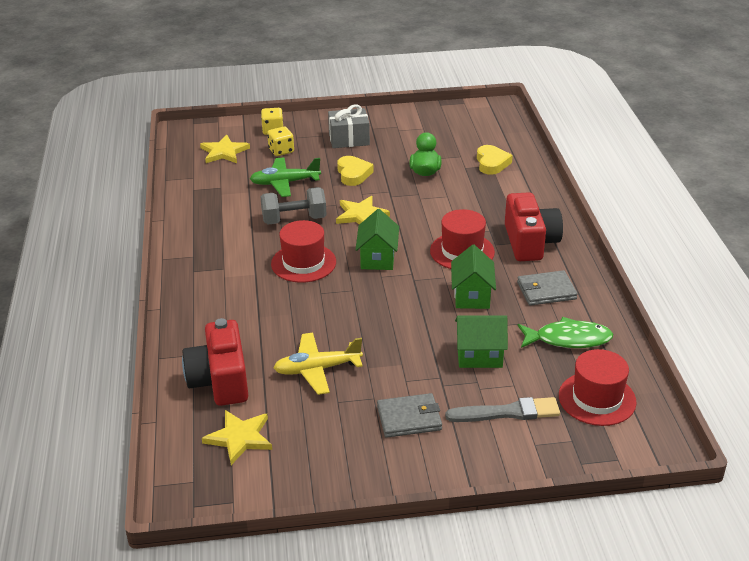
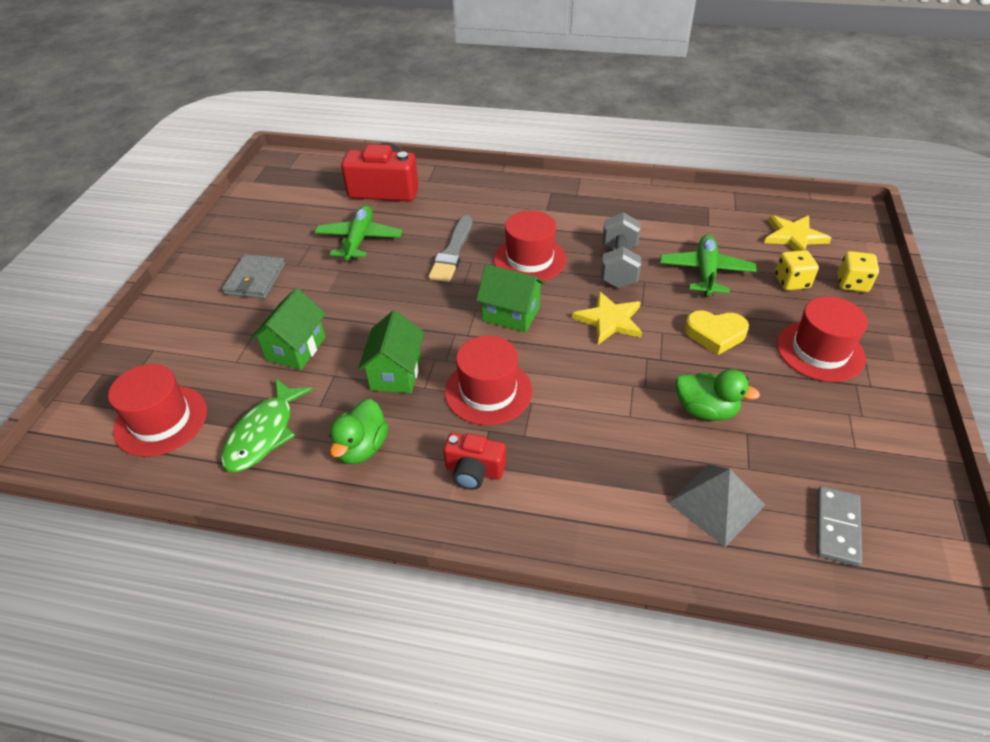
camera: 110 degrees right, 10 degrees up
(239, 438) = (312, 191): yellow star -> none
(317, 369) = (359, 240): yellow plane -> green plane
(349, 139) = (820, 351): grey gift -> red hat
(472, 296) = (395, 373): green house -> green house turned 75 degrees clockwise
(481, 131) = (837, 527): none -> grey domino
(492, 163) = (716, 503): yellow heart -> grey pyramid
(507, 412) = (206, 344): grey brush -> grey brush (453, 252)
(530, 242) = (474, 471): red camera -> red camera, size x0.57
(546, 291) = (362, 447): grey wallet -> green duck

